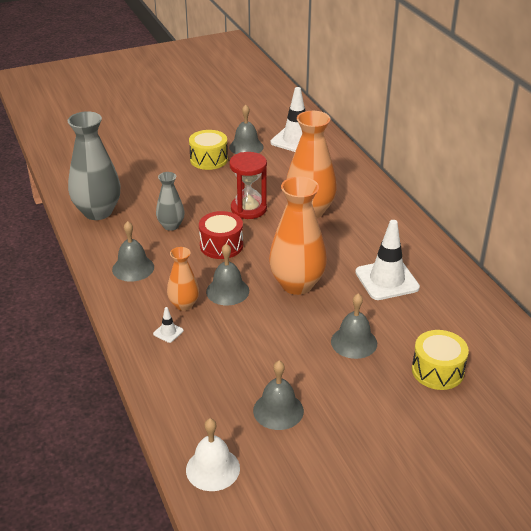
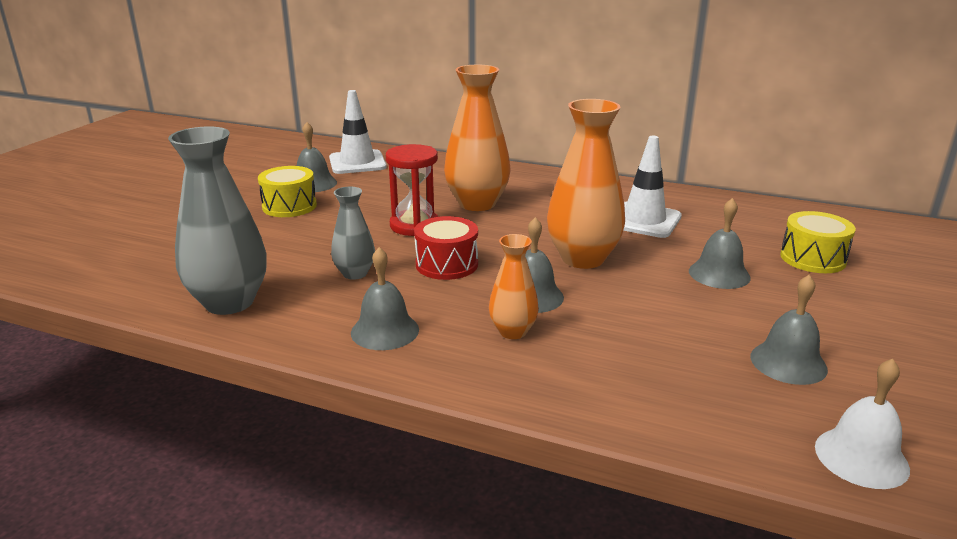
camera: 45 degrees left, 10 degrees down
(168, 332) = (549, 365): white traffic cone -> none

